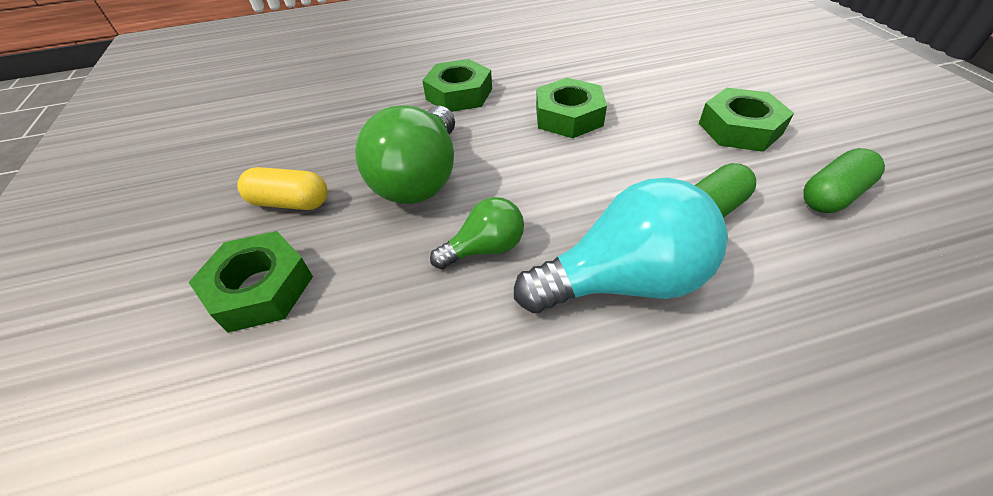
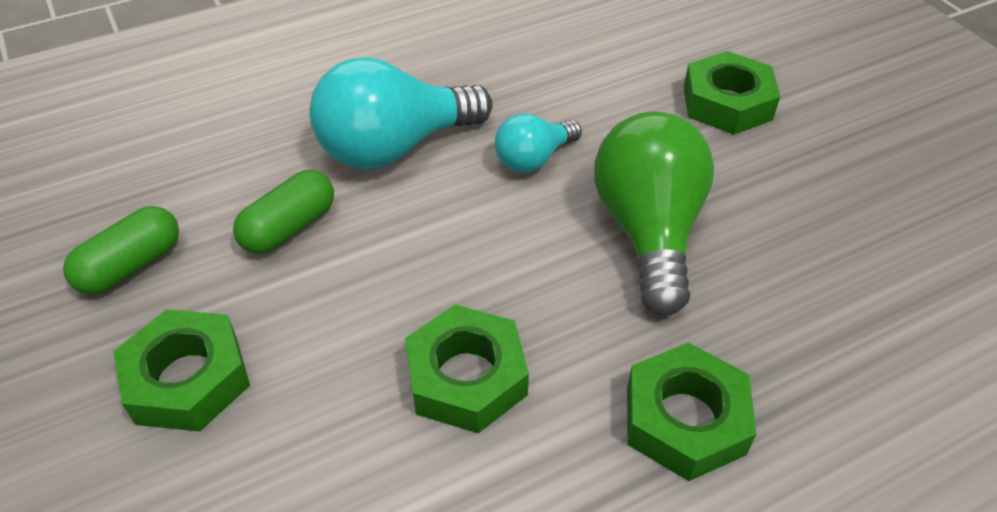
camera: 165 degrees right, 0 degrees up
(290, 202) = (785, 181): yellow capsule -> none
(485, 249) = (533, 159): green light bulb -> turquoise light bulb

